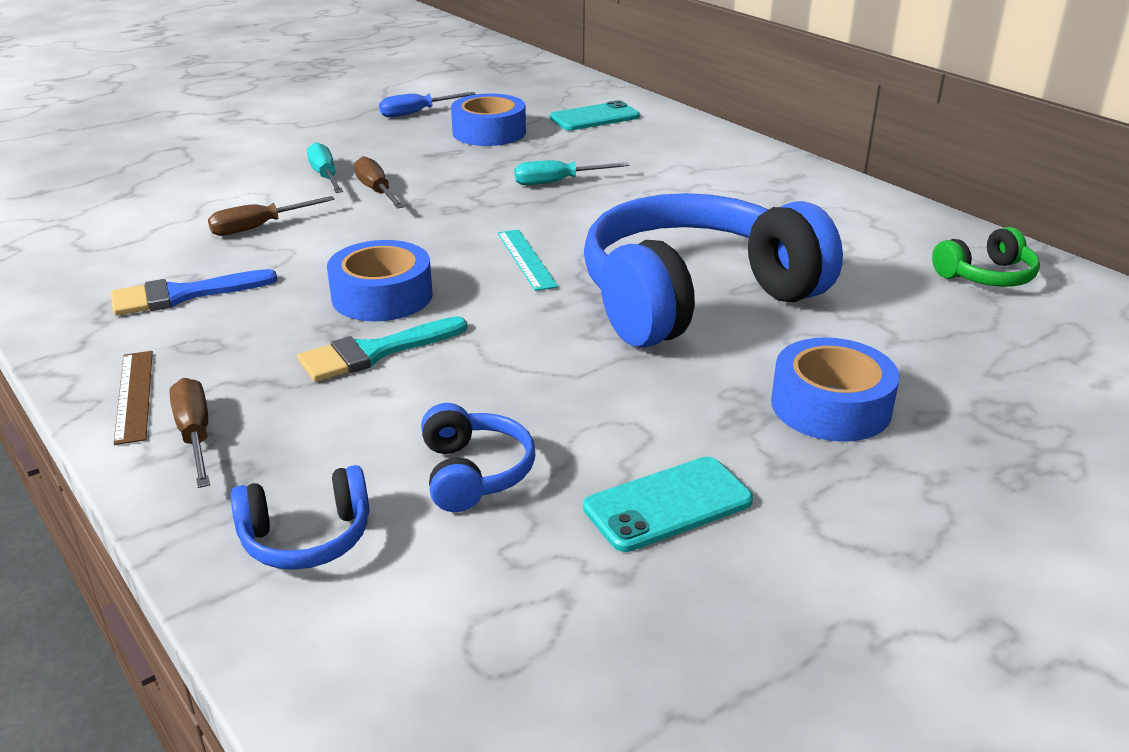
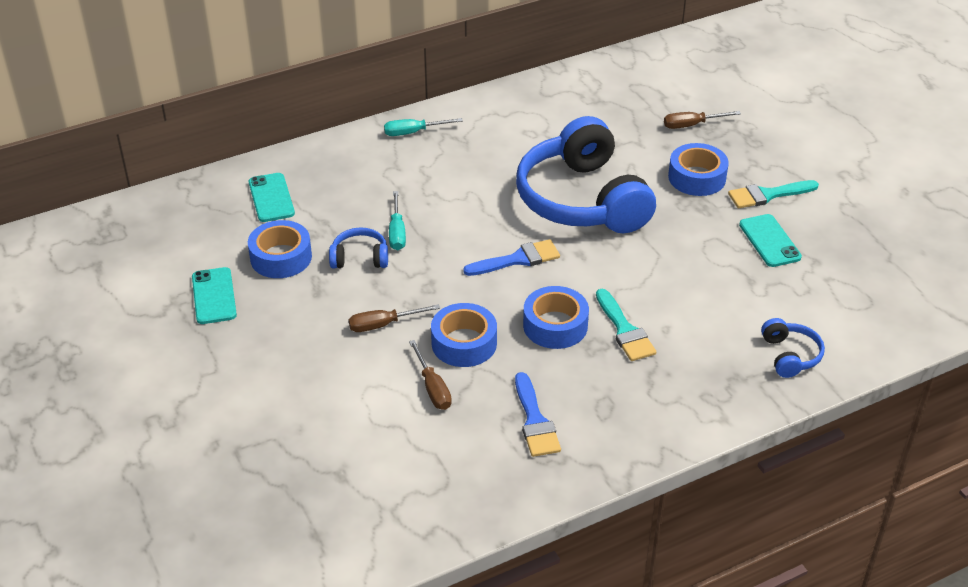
camera: 80 degrees left, 10 degrees up
(134, 395) = (660, 431): brown ruler -> none
(195, 435) = (703, 401): brown screwdriver -> brown screwdriver (692, 125)
(325, 176) = (343, 353): turquoise screwdriver -> turquoise screwdriver (413, 132)
(343, 238) = (464, 343): none -> blue tape
(417, 113) = (214, 296): blue screwdriver -> turquoise phone
(474, 473) = (743, 298): blue headphones -> blue headphones (360, 258)
(526, 259) = (517, 259): turquoise ruler -> blue brush
(829, 499) = (768, 195): none -> turquoise brush
(986, 276) = (577, 95): green headphones -> none

